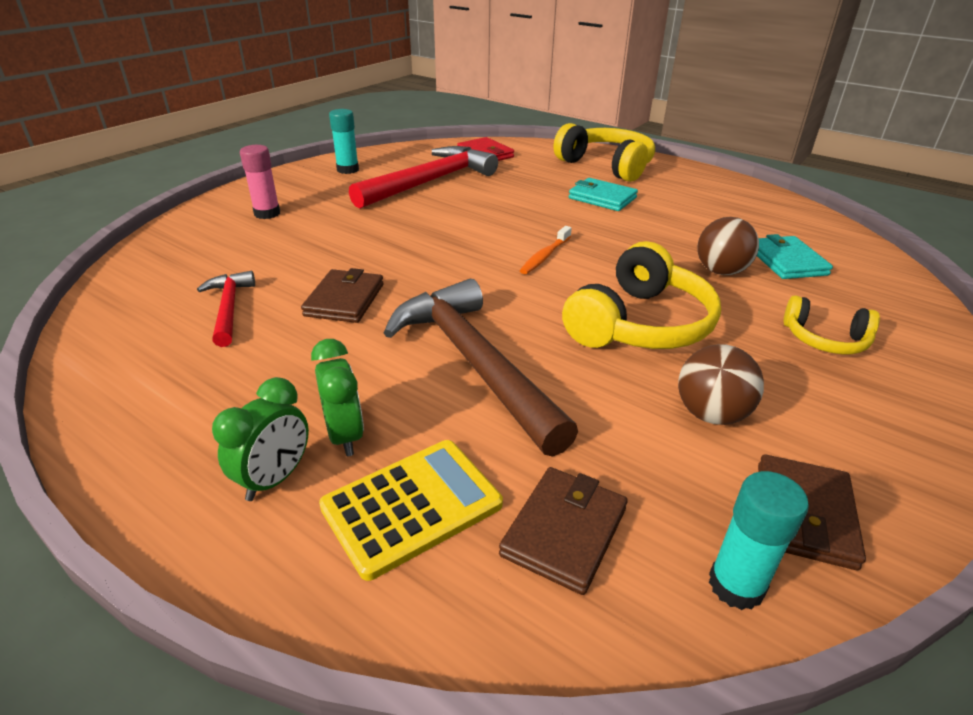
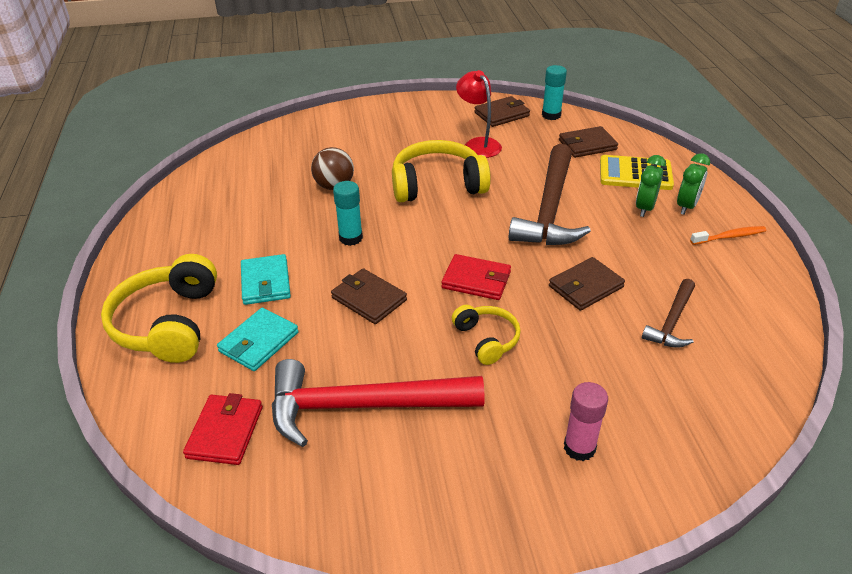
camera: 135 degrees left, 5 degrees up
(229, 308) = (672, 321): red hammer -> brown hammer
(275, 479) = (686, 206): green clock -> green clock turned 135 degrees clockwise
(348, 170) = (417, 503): turquoise glue stick -> turquoise glue stick (350, 238)
(455, 261) = (476, 280): none -> red wallet
(517, 218) = (369, 299): none -> brown wallet
(545, 256) = (411, 251): orange toothbrush -> orange toothbrush (729, 237)
(711, 414) = (478, 144): brown ball -> red lamp
(786, 261) = (286, 172): turquoise wallet -> turquoise wallet (259, 342)
(825, 339) = (371, 139): yellow headphones -> yellow headphones (486, 339)

